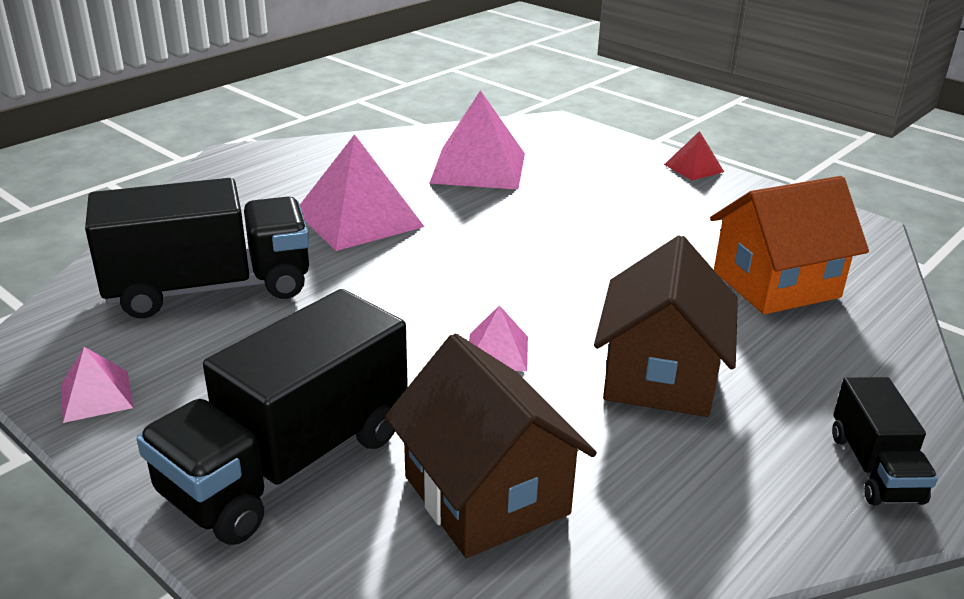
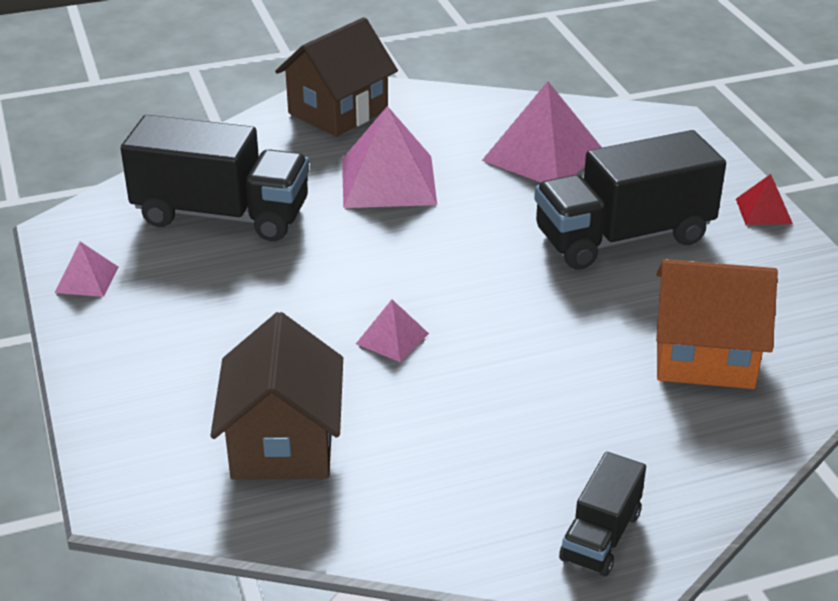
camera: 30 degrees right, 5 degrees up
(288, 463) = (171, 372): black truck -> black truck (623, 237)
(660, 376) = (503, 402): brown house -> brown house (338, 111)

